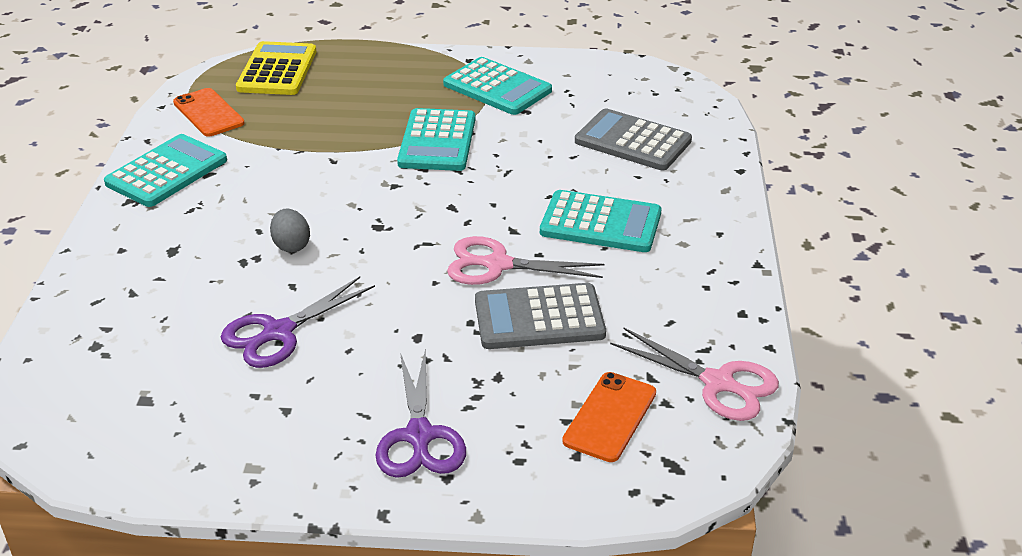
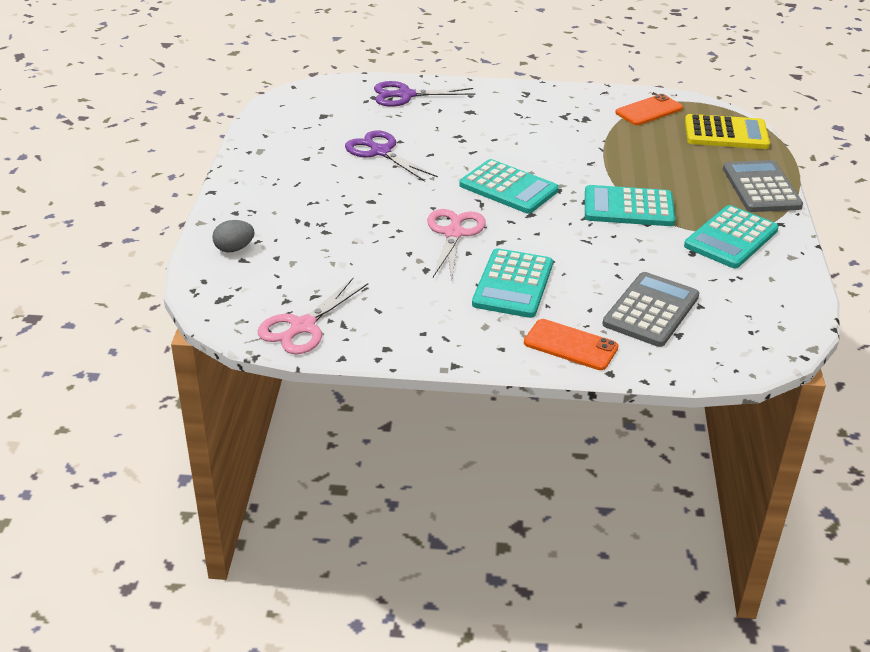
camera: 90 degrees right, 0 degrees up
(166, 172) = (564, 102): turquoise calculator -> turquoise calculator (508, 188)
(291, 245) = (476, 151): grey egg -> grey egg (234, 249)
(419, 436) = (274, 202): purple scissors -> purple scissors (406, 95)
(539, 318) = (387, 250): grey calculator -> grey calculator (761, 188)
(610, 417) = (276, 275): orange phone -> orange phone (570, 345)

